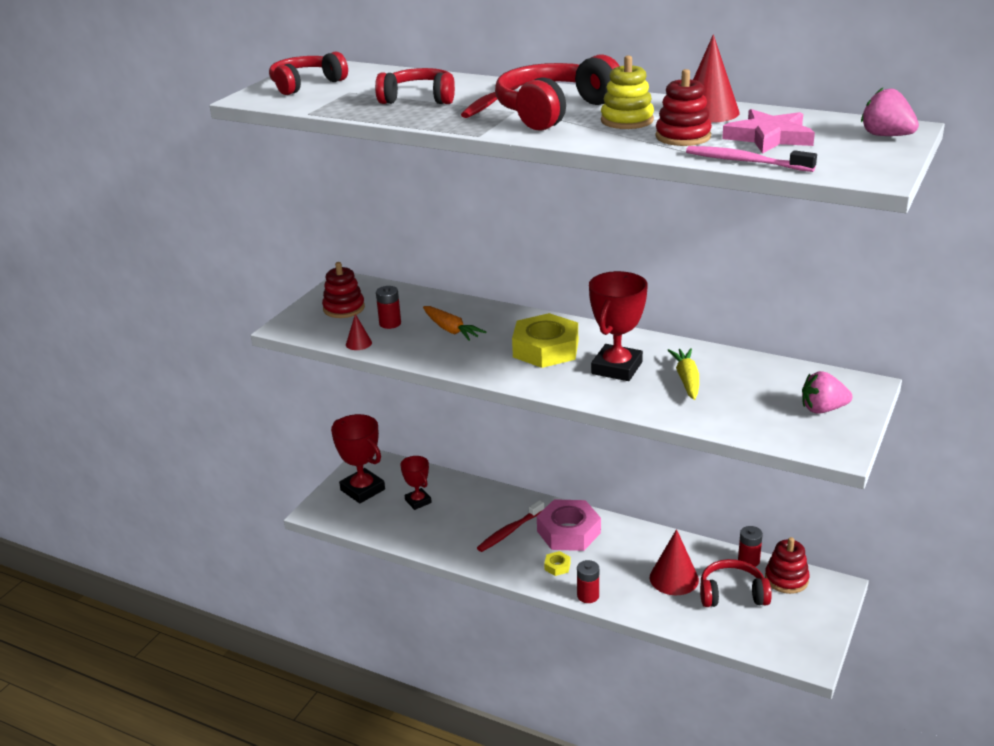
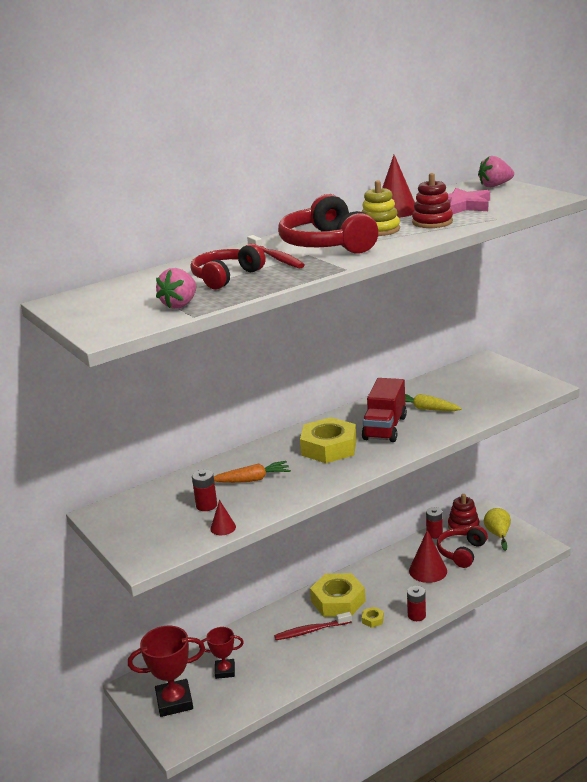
camera: 60 degrees left, 5 degrees down
(306, 84) = (108, 310): red headphones -> none
(344, 308) = (149, 523): red stacking toy -> none
(509, 531) = (311, 631): red toothbrush -> red toothbrush turned 90 degrees clockwise
(568, 532) = (338, 601): pink nut -> yellow nut
(617, 368) = (385, 428): red trophy -> red truck
(745, 162) = (497, 216): pink toothbrush -> none
(797, 614) = (498, 534): none -> yellow pear
(823, 409) = (500, 378): pink strawberry -> pink strawberry (180, 305)

